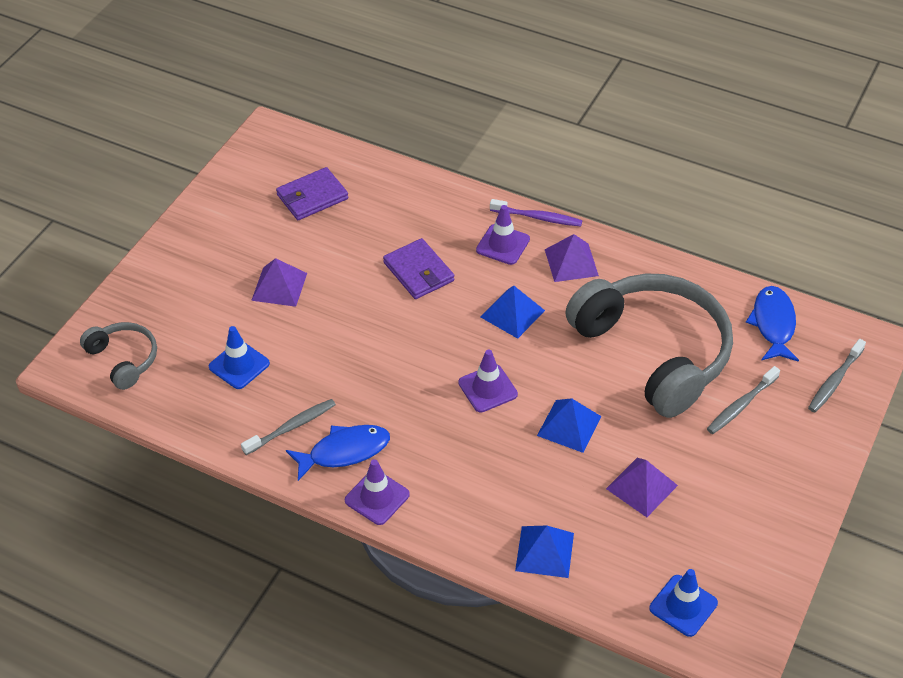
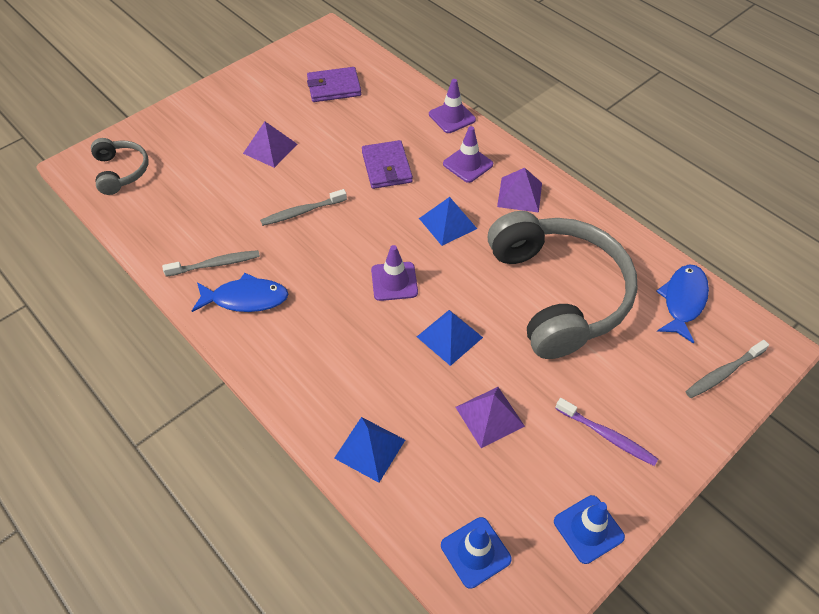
camera: 20 degrees right, 5 degrees up
(239, 365) = (204, 201): blue traffic cone -> blue traffic cone (588, 529)
(377, 497) = (250, 348): purple traffic cone -> purple traffic cone (452, 117)
(538, 217) = (508, 150): purple toothbrush -> purple toothbrush (607, 436)
(741, 405) = (619, 368): grey toothbrush -> grey toothbrush (302, 212)

